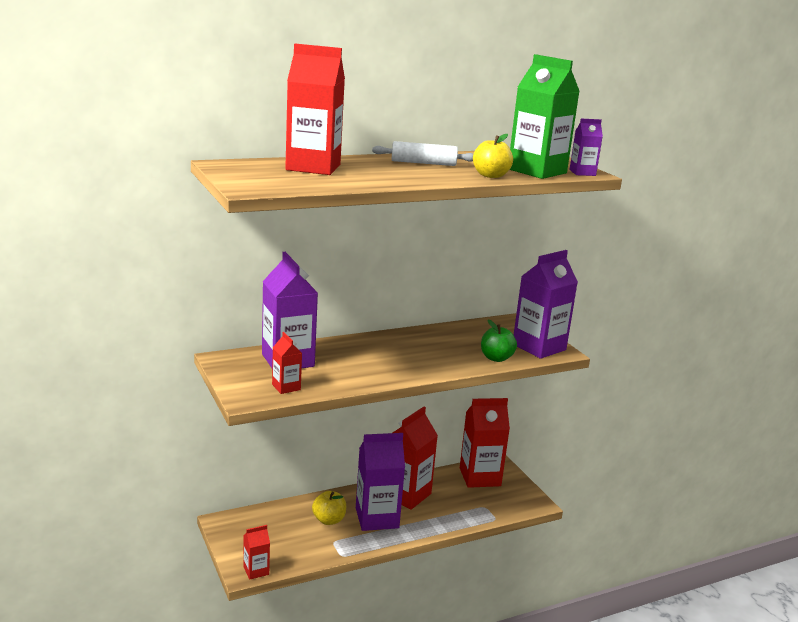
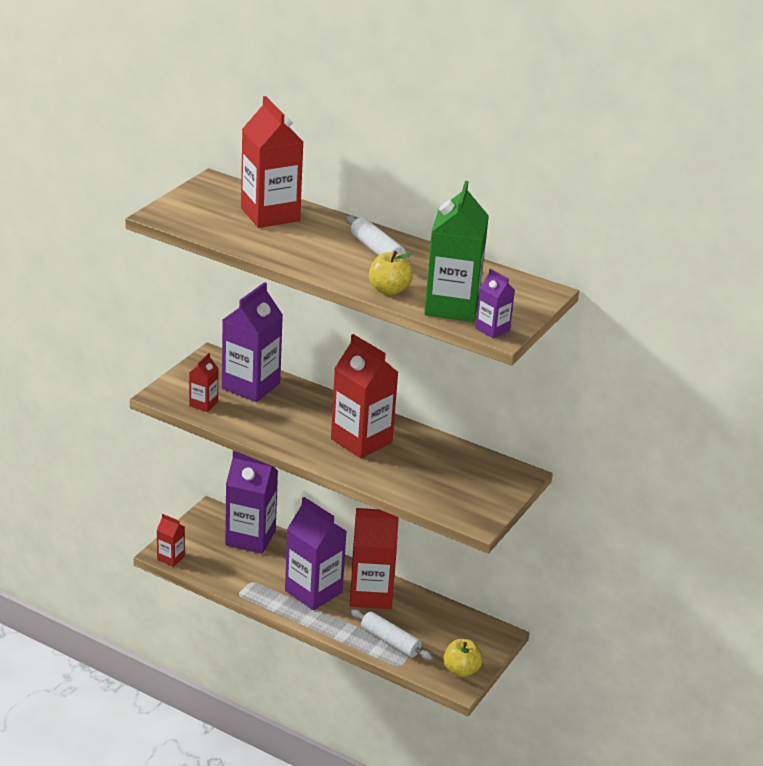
camera: 55 degrees right, 10 degrees up
(329, 520) = (278, 566): yellow apple -> yellow apple (461, 670)
(466, 510) = (390, 641): none -> white rolling pin
(480, 477) = (460, 630): red carton -> red carton (361, 441)
(496, 358) = (406, 488): green apple -> none
(539, 347) = (469, 505): purple carton -> purple carton (250, 538)

